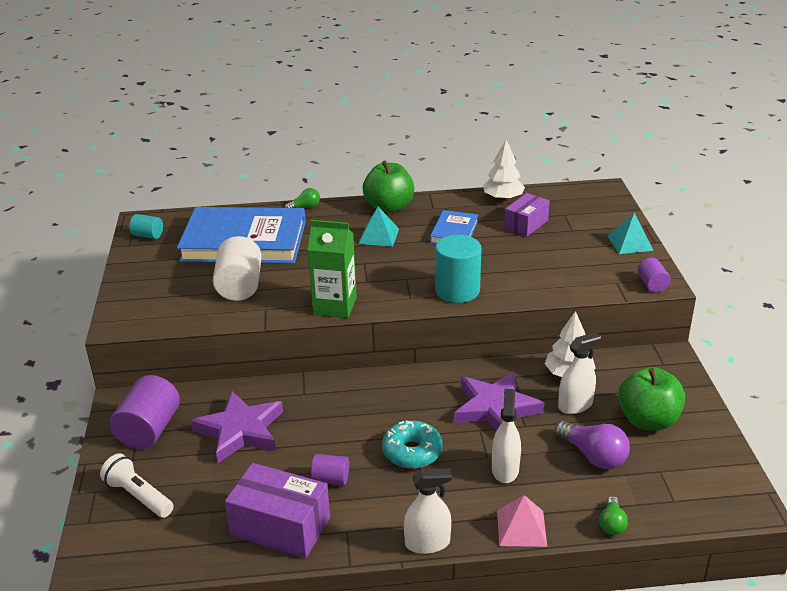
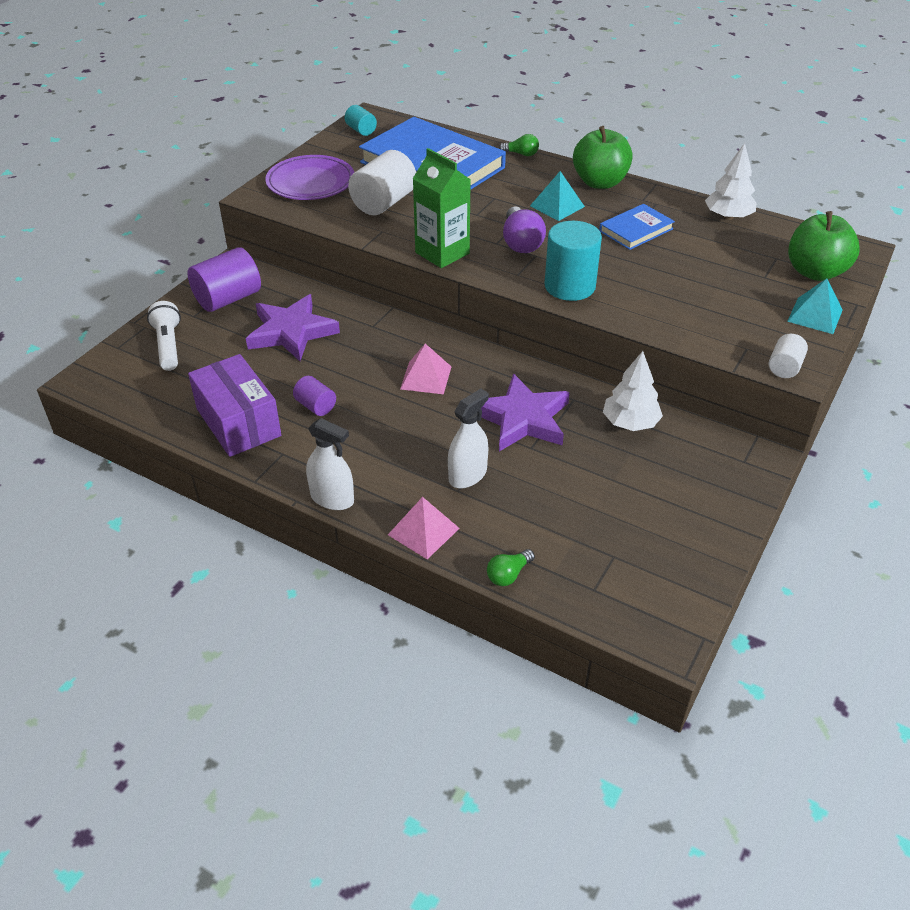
camera: 35 degrees right, 10 degrees up
(154, 294) = (310, 182): none -> purple plate
(392, 413) = (426, 377): none -> pink pyramid
(412, 452) = (405, 418): turquoise donut -> none
(526, 224) = (720, 252): purple box -> none
(575, 405) = (602, 454): white spray bottle -> none
(593, 456) = (564, 507): purple light bulb -> purple light bulb (521, 242)
(648, 420) = (659, 505): green apple -> green apple (815, 272)
(652, 284) = (784, 367): purple cylinder -> white cylinder

